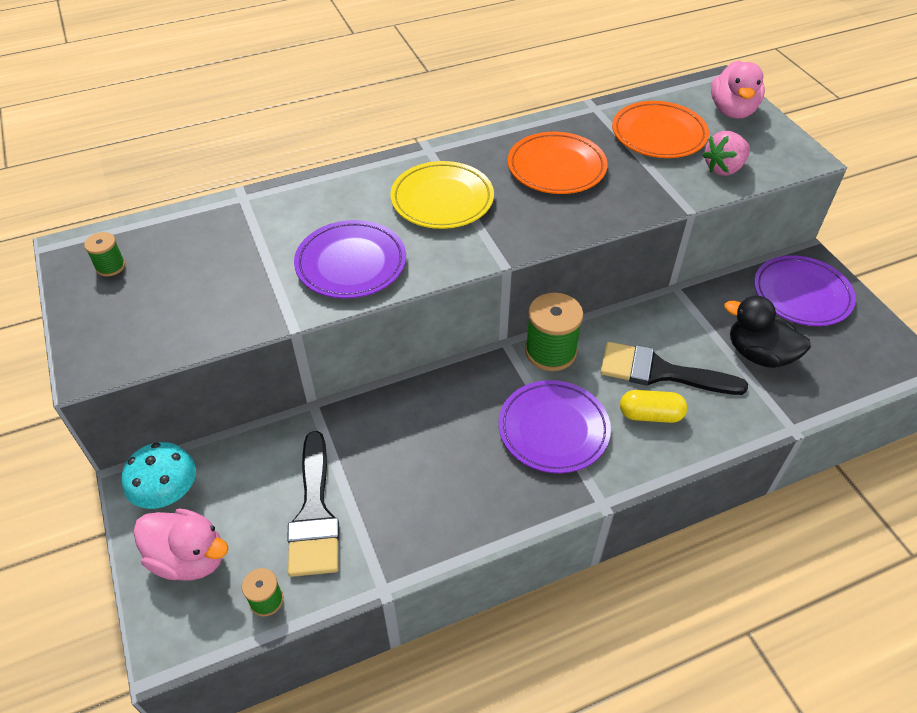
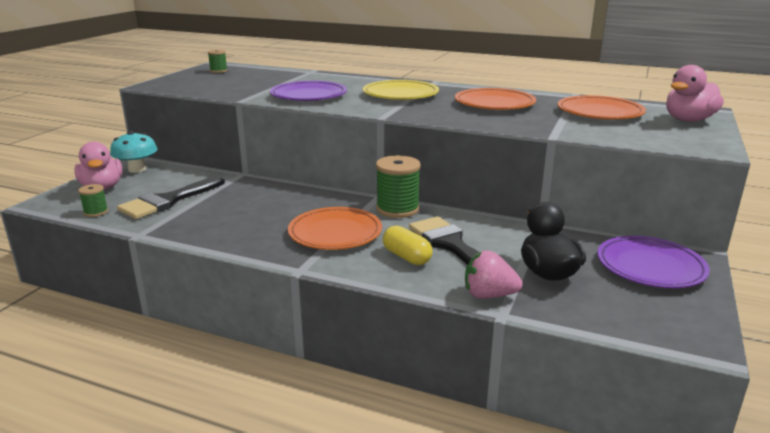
camera: 45 degrees right, 25 degrees down
(553, 429) = (335, 233): purple plate -> orange plate
(723, 168) = (622, 133): pink strawberry -> pink strawberry (488, 295)

